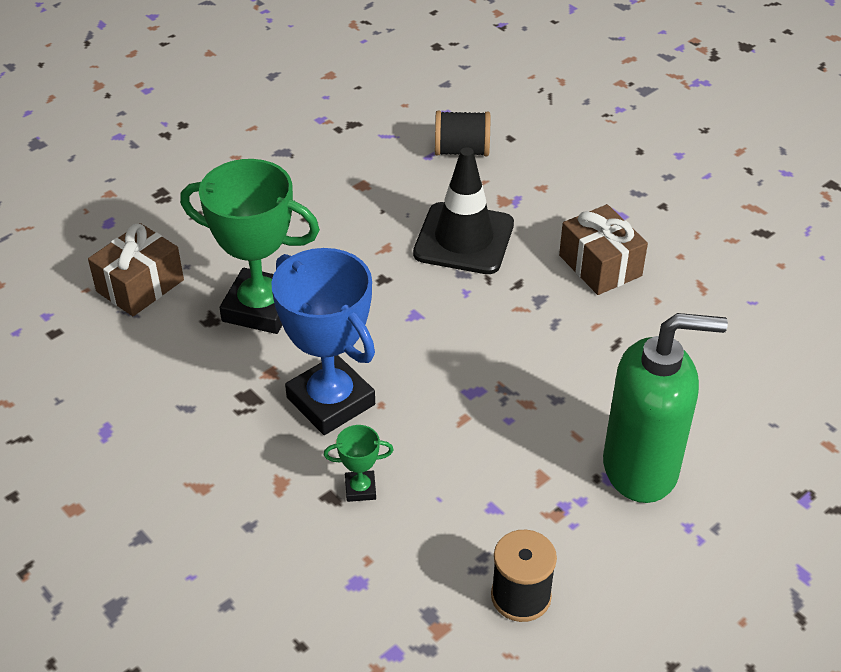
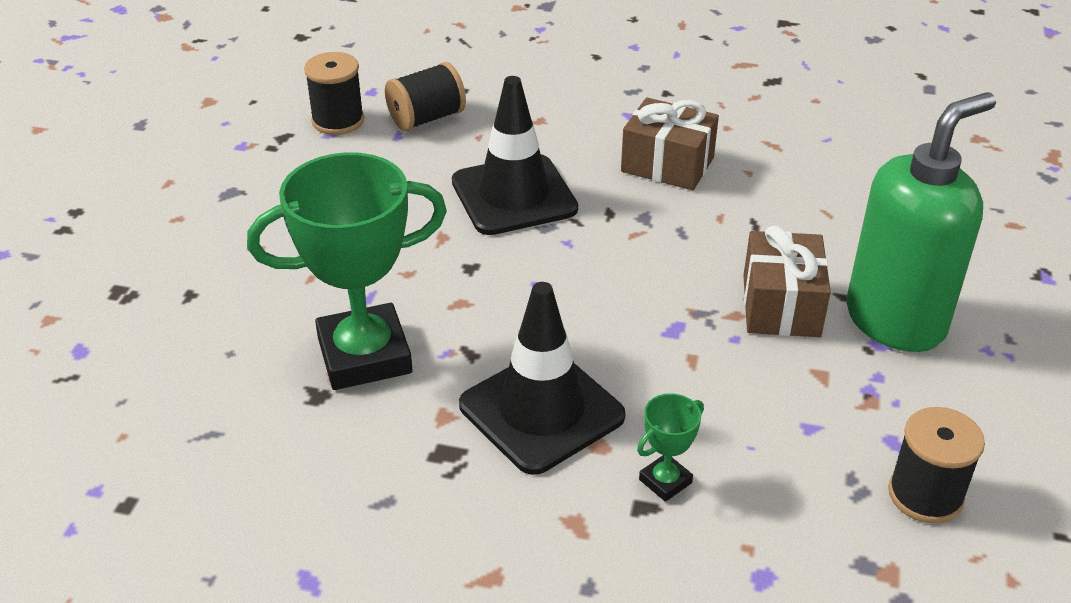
camera: 35 degrees left, 5 degrees down
(140, 286) = (191, 399): brown gift -> brown gift (781, 306)
(331, 401) = (541, 411): blue trophy -> black traffic cone
(399, 126) = (338, 121): none -> black spool

